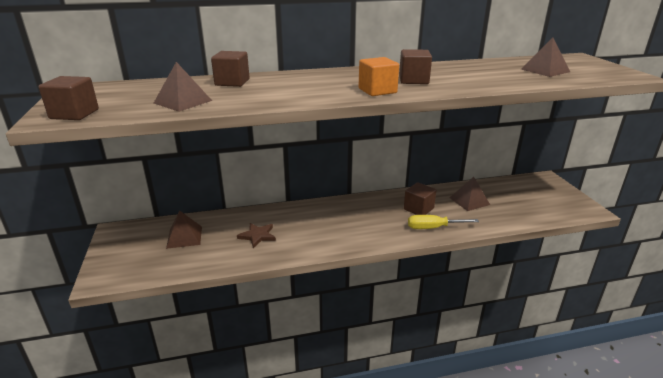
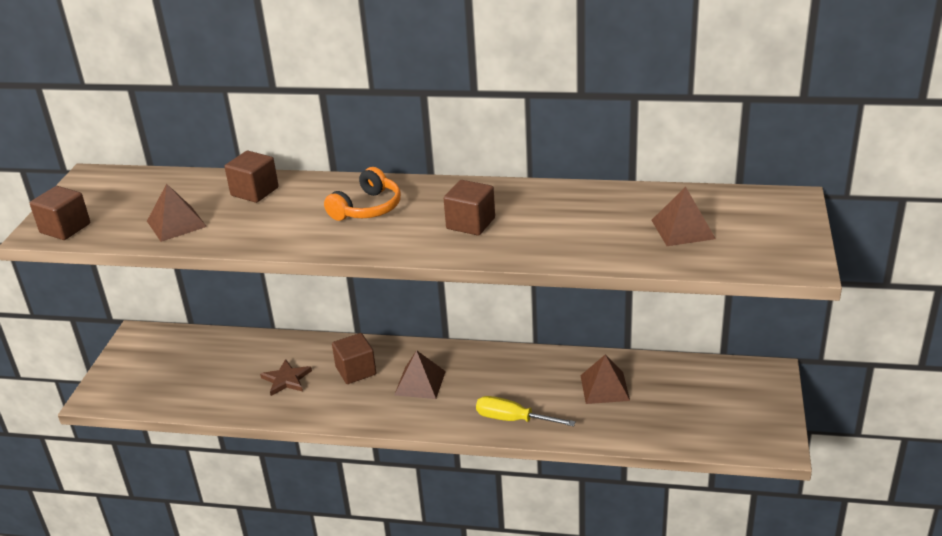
camera: 25 degrees right, 5 degrees up
(184, 237) = (205, 362): brown pyramid -> brown pyramid (420, 383)
(330, 81) = (367, 208): none -> orange headphones
(377, 91) = (401, 239): orange cube -> none
(418, 209) = (519, 385): brown cube -> brown cube (356, 371)

